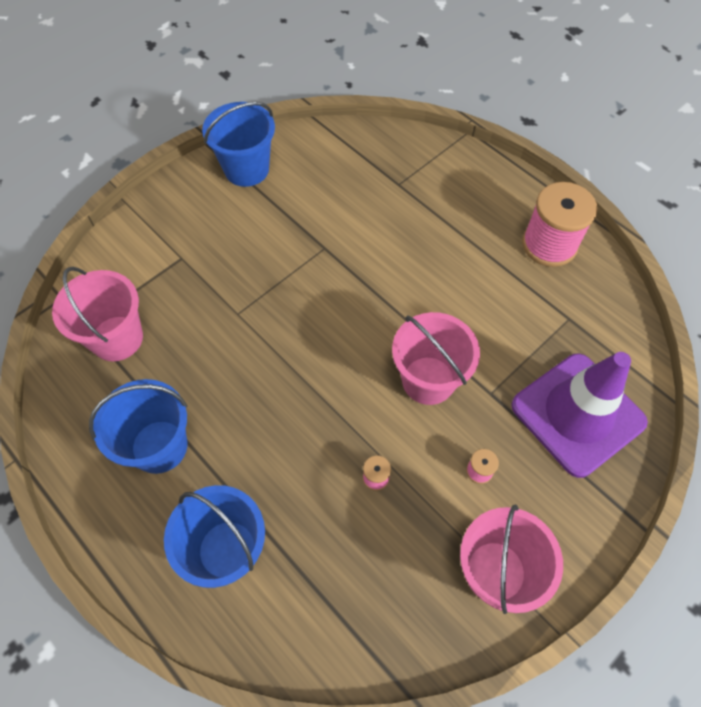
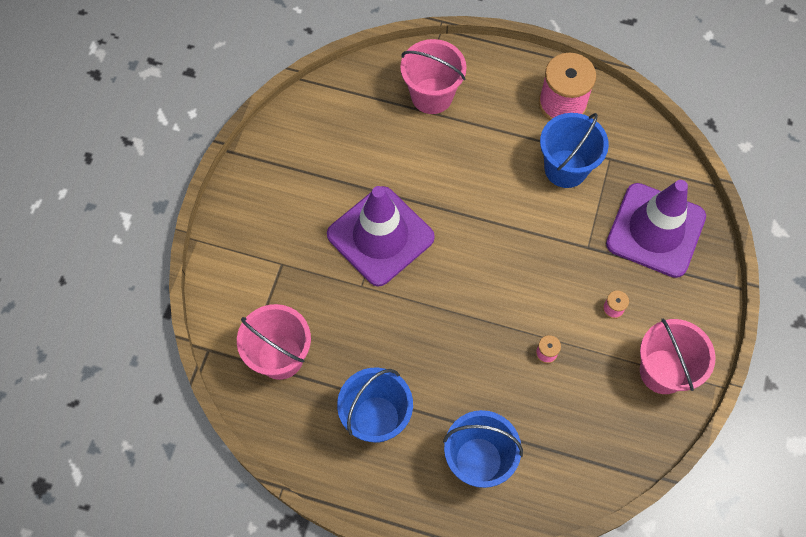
camera: 30 degrees left, 5 degrees up
(246, 169) = (279, 157): blue bucket -> blue bucket (565, 168)
(287, 278) = (380, 236): none -> purple traffic cone
(428, 380) = (538, 261): pink bucket -> pink bucket (432, 96)

